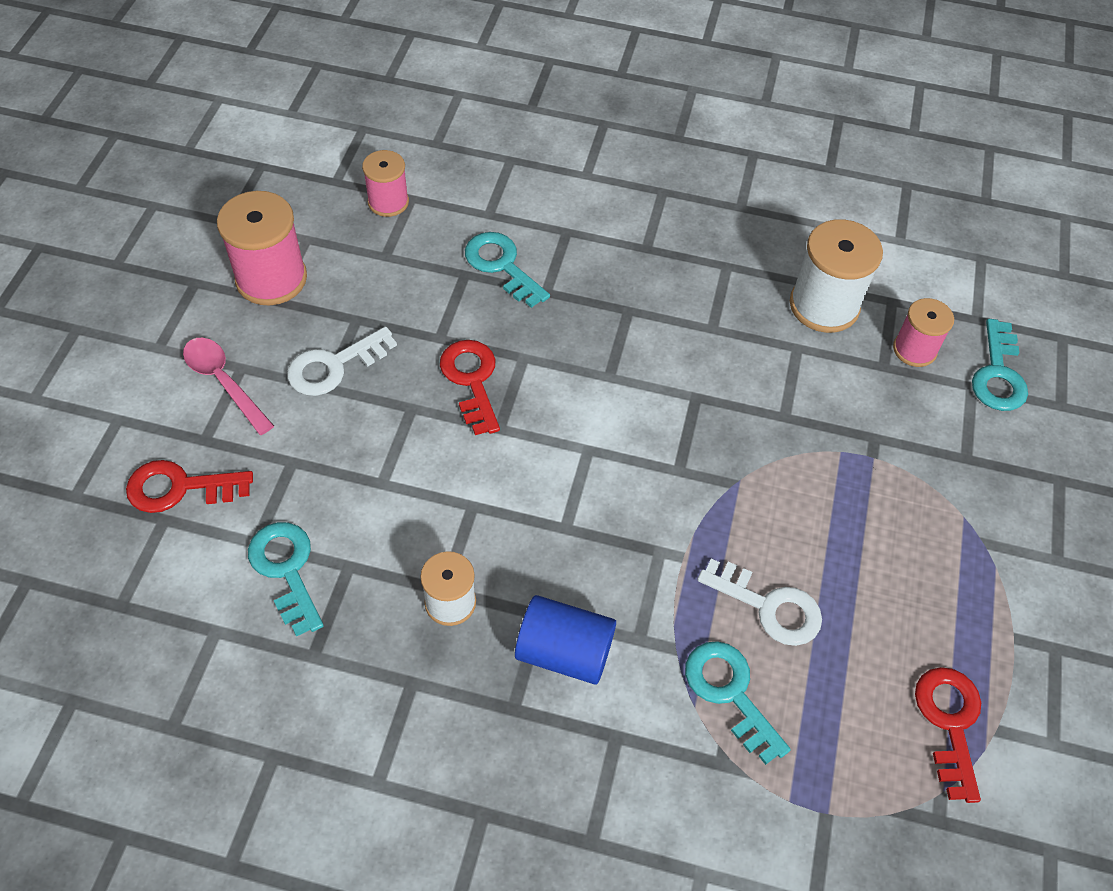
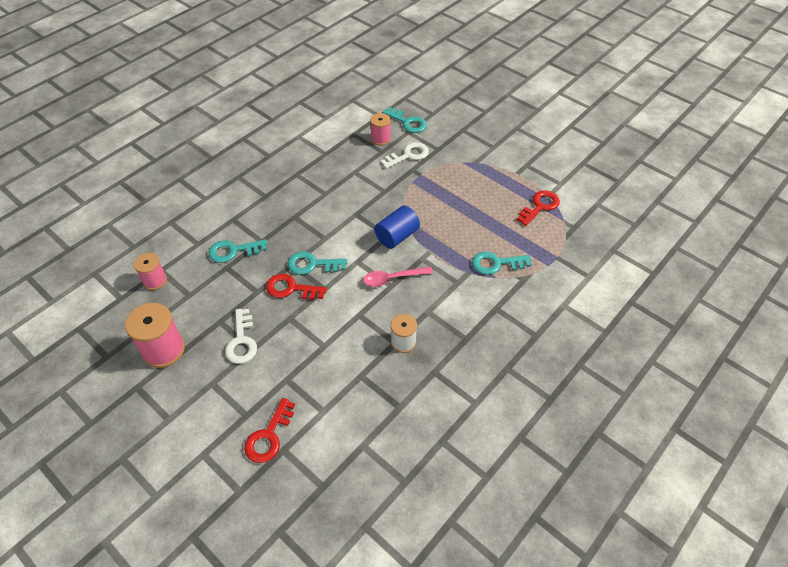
camera: 60 degrees left, 5 degrees down
(224, 382) = (215, 394): pink spoon -> pink spoon (392, 278)
(286, 570) = (347, 402): turquoise key -> turquoise key (312, 264)
(564, 652) = (450, 310): blue cylinder -> blue cylinder (397, 236)
(769, 606) = (466, 235): white key -> white key (408, 155)
(824, 305) = (340, 154): white spool -> none
(950, 723) = (540, 206): red key -> red key turned 105 degrees clockwise

